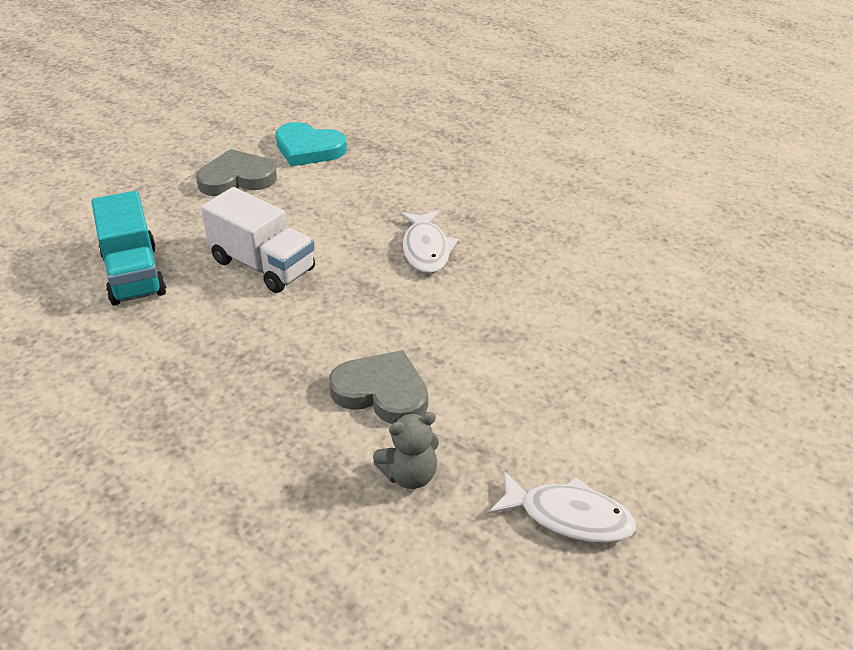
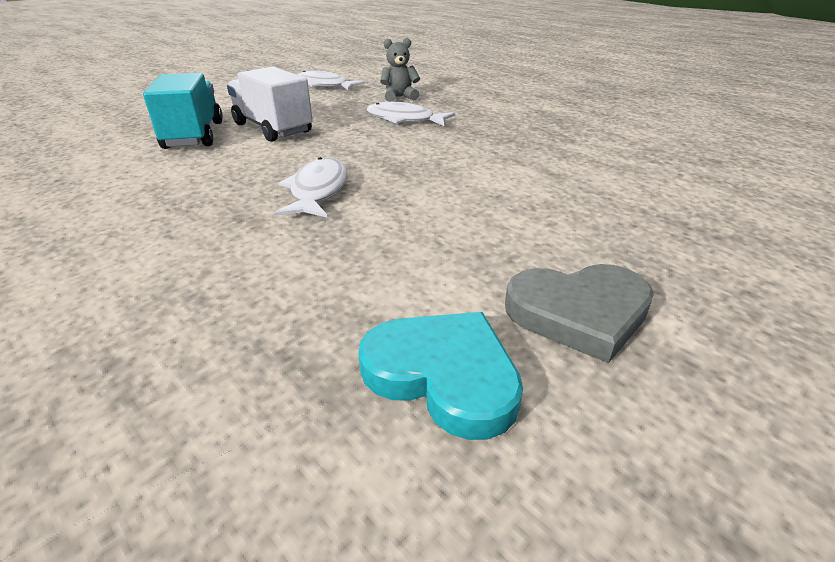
camera: 170 degrees left, 5 degrees down
(134, 275) = (650, 195): turquoise truck -> turquoise truck (194, 135)
(263, 265) = (504, 192): white truck -> white truck (273, 128)
(382, 392) = (404, 120): grey heart -> white fish

